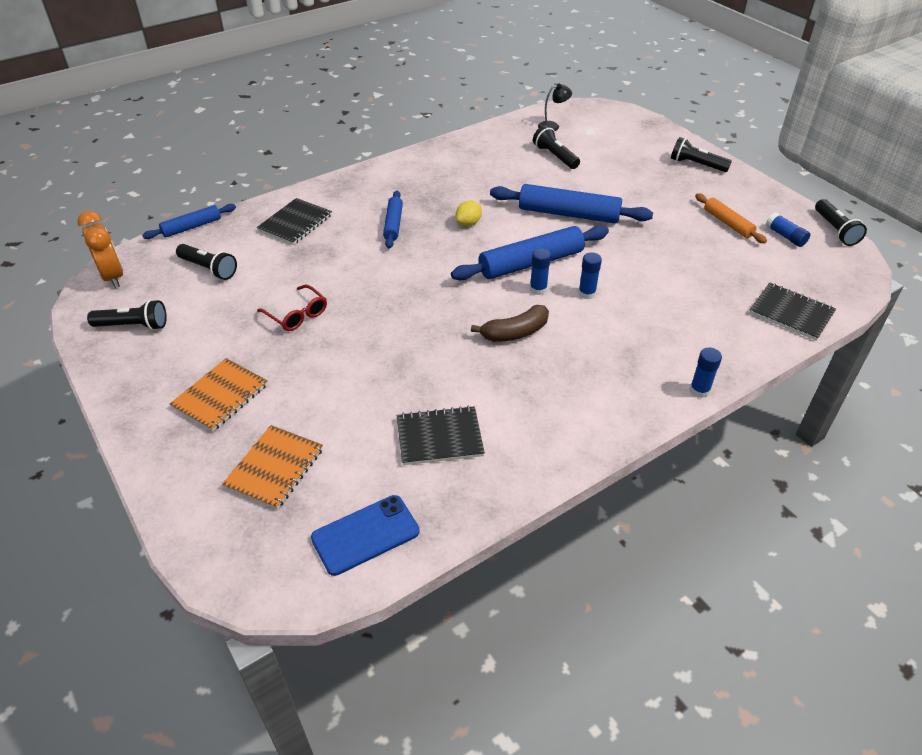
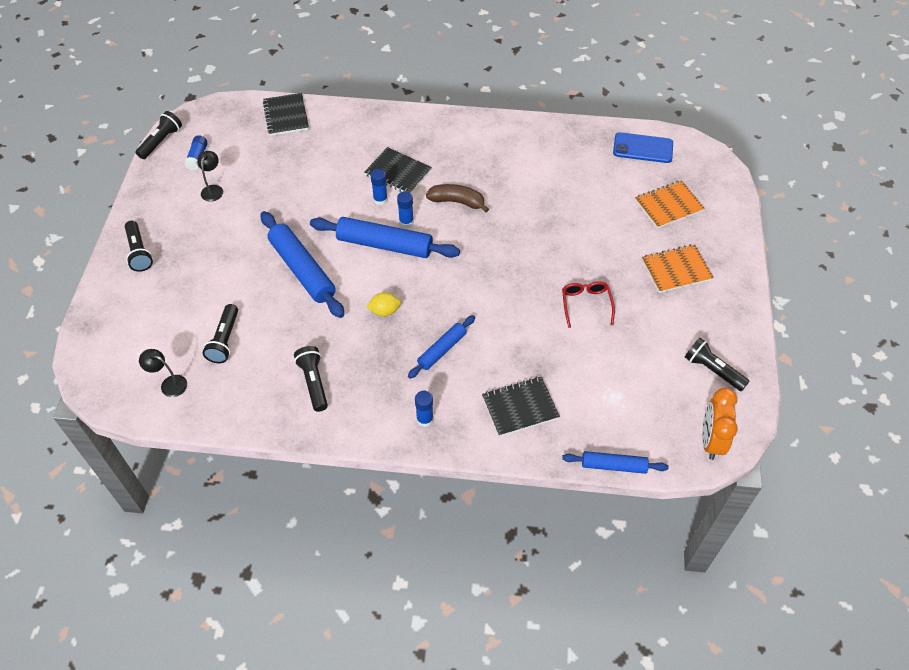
camera: 140 degrees left, 10 degrees up
(209, 269) = (626, 397): black flashlight -> black flashlight (314, 382)
(439, 437) = (565, 170): black notebook -> black notebook (398, 172)
(699, 390) = (401, 112): blue glue stick -> blue glue stick (425, 419)
(728, 223) = (213, 189): orange rolling pin -> black lamp

